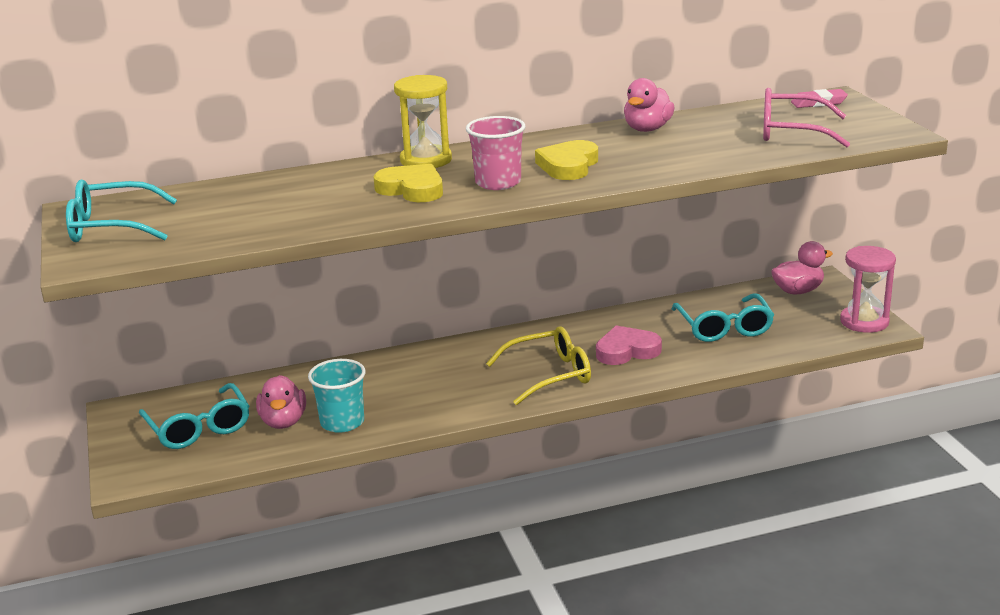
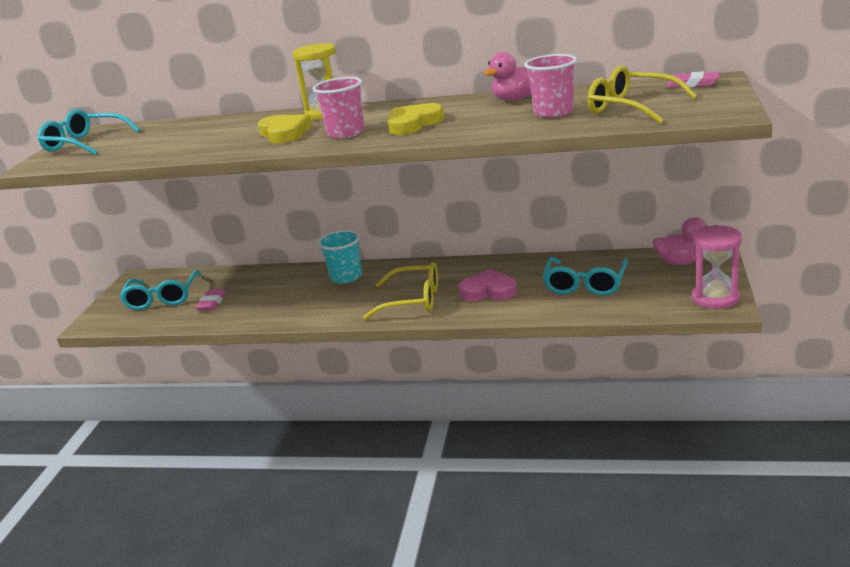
camera: 30 degrees right, 0 degrees up
(283, 422) = (212, 303): pink duck -> pink eraser
(342, 422) = (244, 310): turquoise cup -> turquoise cup (346, 277)
(715, 142) = (553, 112): none -> pink cup
(791, 132) = (631, 107): pink glasses -> yellow glasses

